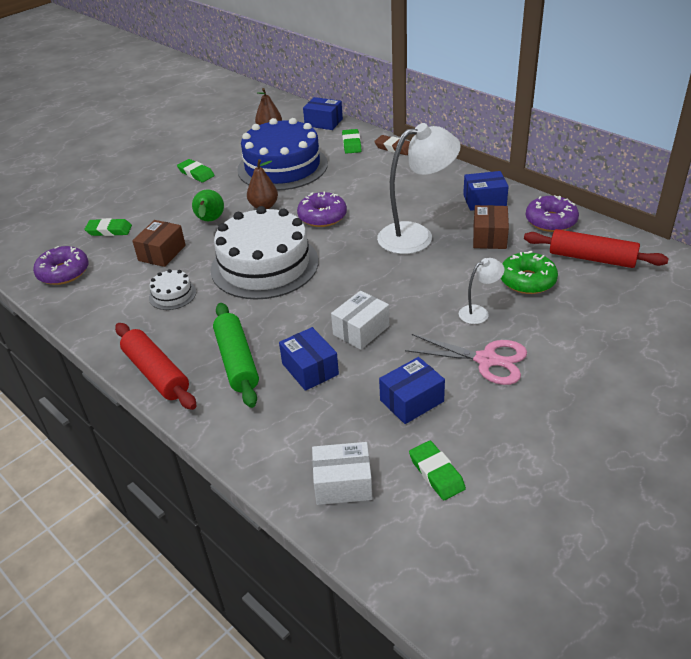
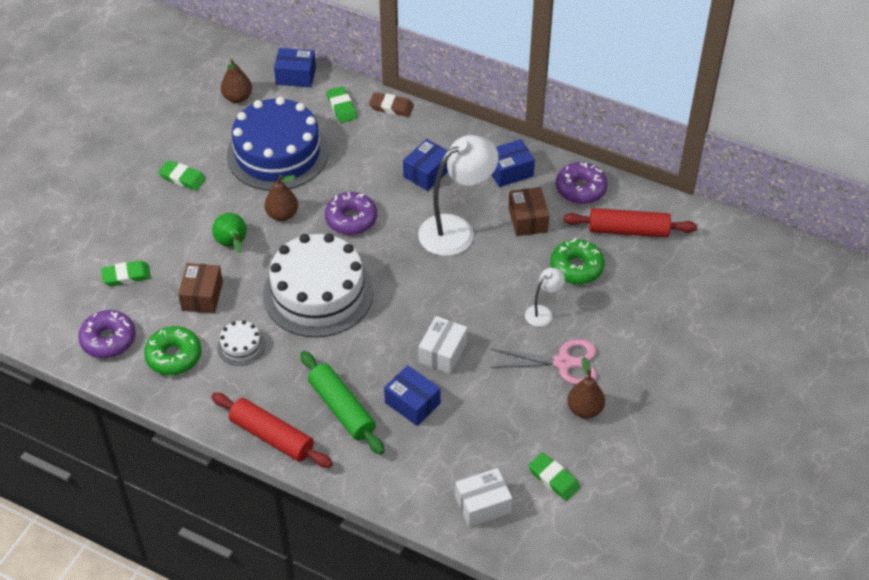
camera: 20 degrees left, 10 degrees up
(109, 293) = (174, 356): none -> green donut
(412, 401) = (512, 417): blue box -> blue box (427, 173)
(496, 408) = (584, 409): none -> brown pear

